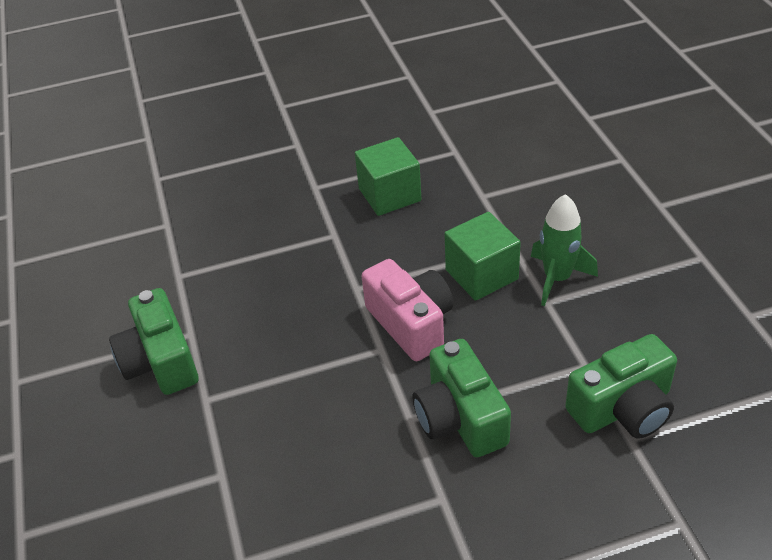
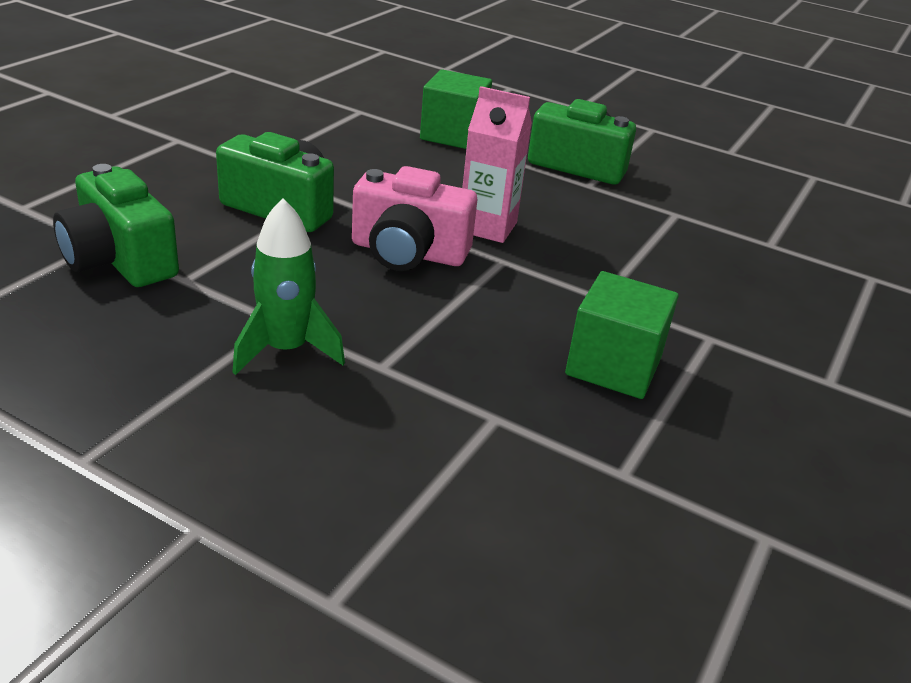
camera: 130 degrees right, 10 degrees down
(328, 323) = (487, 227): none -> pink carton
(481, 274) = (385, 320): green cube -> green cube (453, 135)
(623, 408) = (119, 259): green camera -> green camera turned 60 degrees counterclockwise

